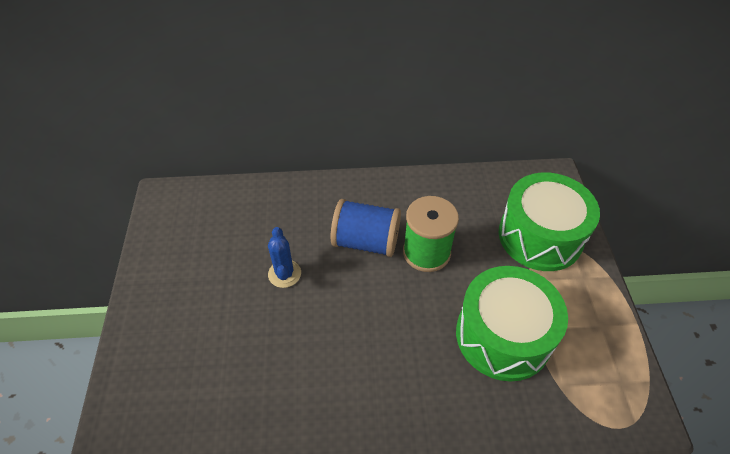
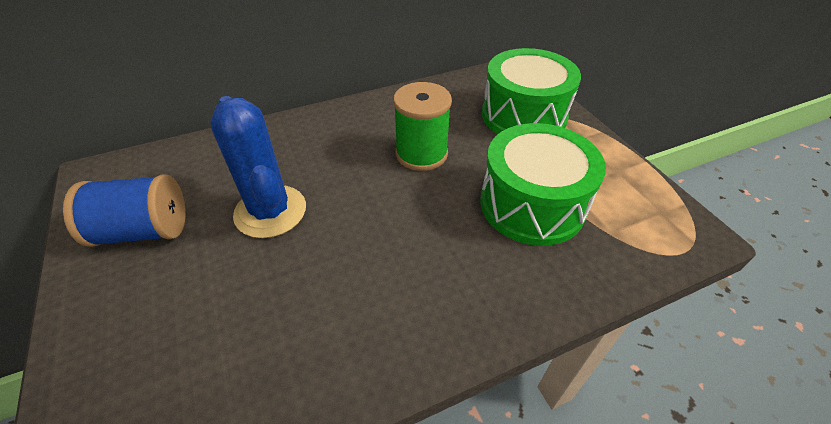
camera: 20 degrees left, 5 degrees down
(284, 274) = (270, 211): blue cactus -> blue cactus, size x1.78
(366, 241) = (353, 160): blue spool -> blue spool (143, 231)

